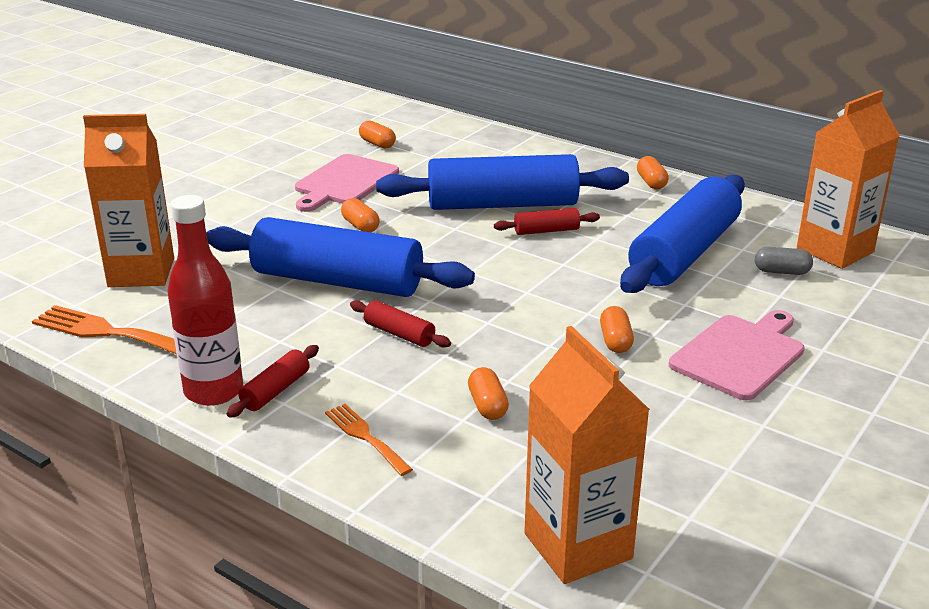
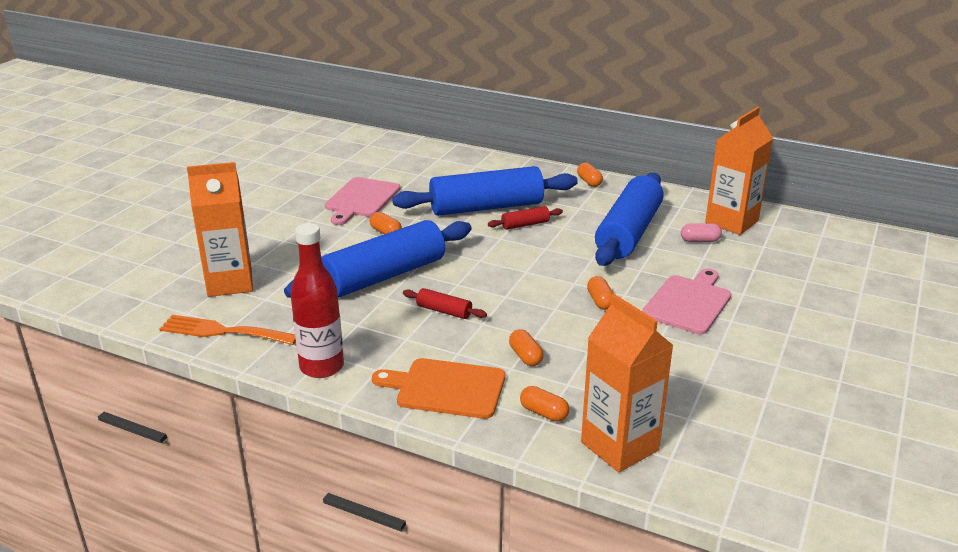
camera: 10 degrees left, 0 degrees up
(275, 390) = (368, 362): red rolling pin -> none
(337, 281) = (384, 276): blue rolling pin -> blue rolling pin turned 45 degrees counterclockwise
(365, 437) = (446, 388): orange fork -> orange cutting board
(377, 144) = (375, 167): orange capsule -> orange capsule (544, 413)
(781, 272) = (700, 240): grey capsule -> pink capsule

